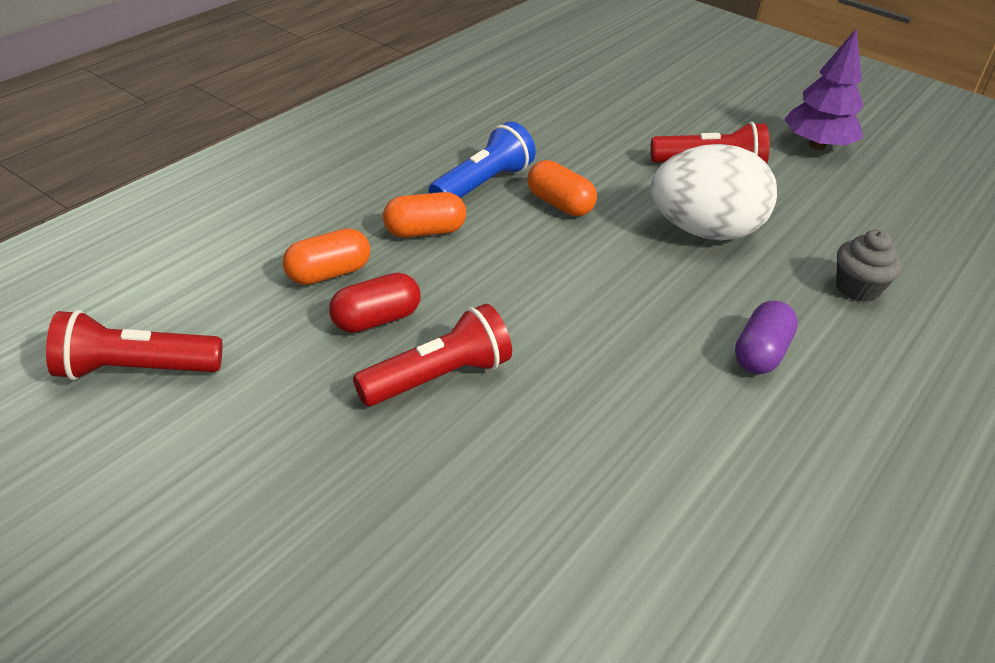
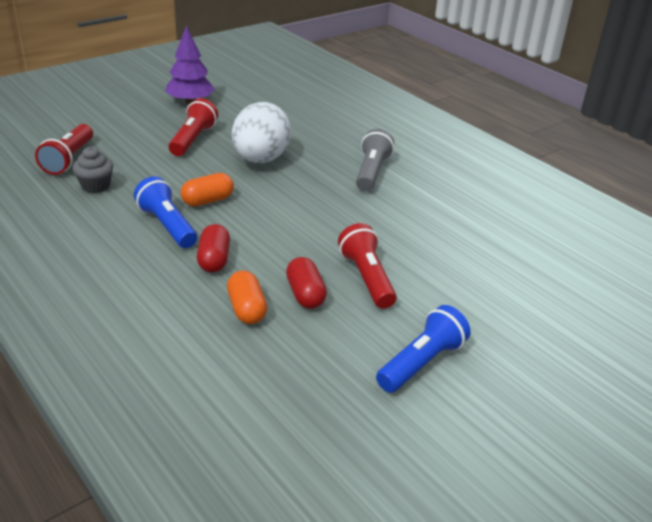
camera: 75 degrees left, 5 degrees down
(134, 370) = (328, 412): red flashlight -> red flashlight (69, 159)
(245, 456) = (421, 363): none -> blue flashlight
(424, 231) = (214, 260): orange capsule -> red capsule
(760, 353) = (371, 172): purple capsule -> grey flashlight
(857, 288) = (328, 132): grey cupcake -> grey cupcake (95, 186)

